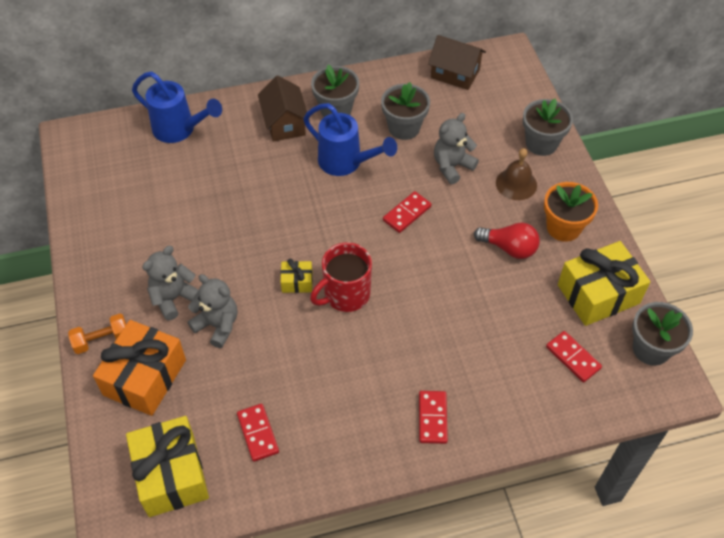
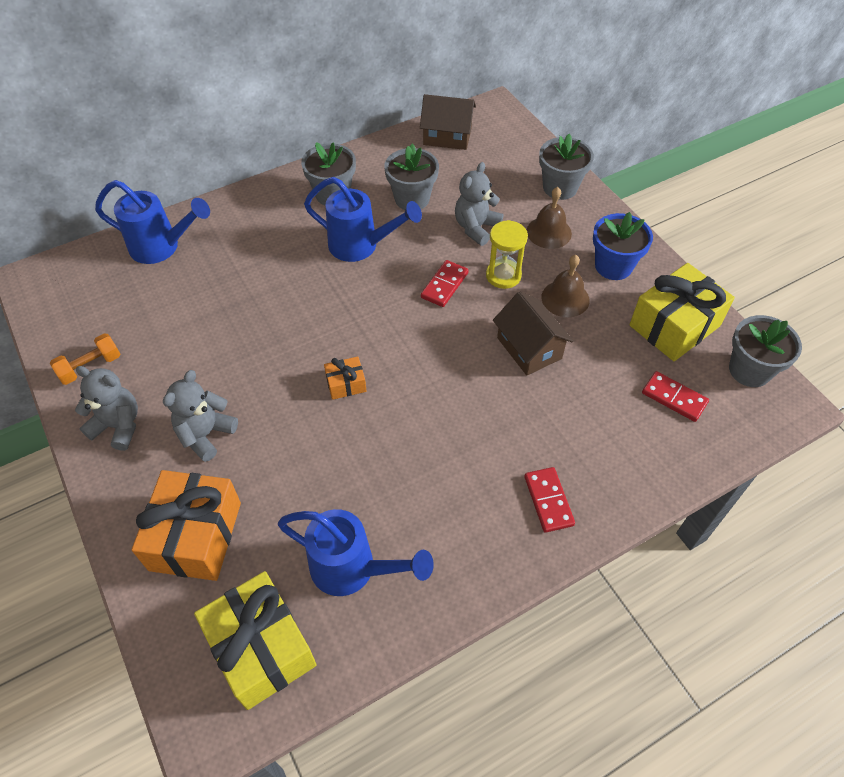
camera: 15 degrees left, 0 degrees up
(102, 340) = (129, 503): orange dumbbell -> orange dumbbell (90, 367)
(217, 325) = (267, 454): grey teddy bear -> grey teddy bear (118, 426)
(257, 433) = (353, 569): red domino -> blue watering can
(285, 123) = (280, 218): brown house -> brown house (529, 348)
(297, 282) = (346, 384): yellow gift -> orange gift
(345, 294) = (405, 386): red mug -> none
(461, 215) = (503, 275): none -> yellow hourglass
(509, 248) = (565, 298): red light bulb -> brown bell
(563, 227) = (613, 266): orange flower pot -> blue flower pot

